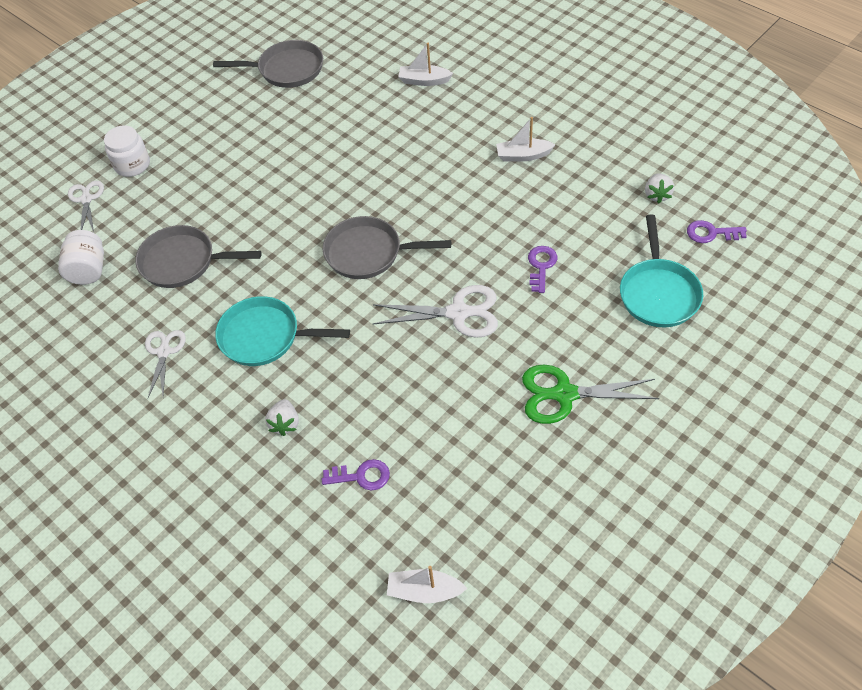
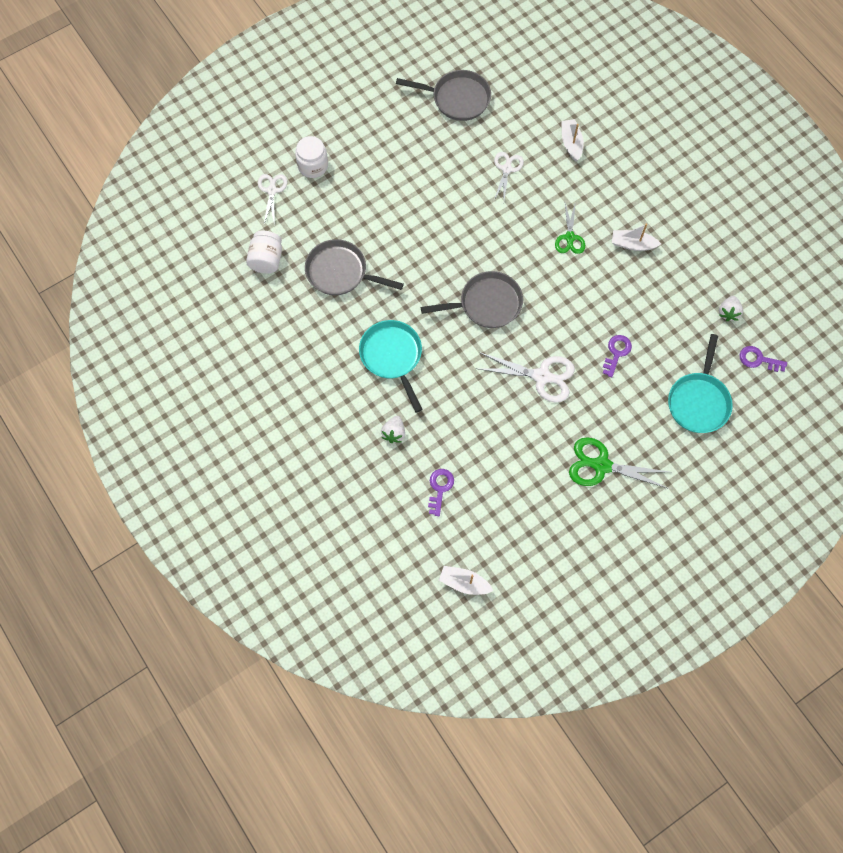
camera: 10 degrees right, 15 degrees up
(164, 352) = (315, 349): white scissors -> white scissors (507, 169)
(265, 337) = (392, 357): turquoise pan -> turquoise pan turned 45 degrees clockwise
(361, 476) = (440, 488): purple key -> purple key turned 90 degrees counterclockwise
(369, 253) = (486, 304): grey pan -> grey pan turned 150 degrees clockwise
(424, 81) = (571, 143): white boat -> white boat turned 60 degrees clockwise
(449, 165) = (569, 237): none -> green scissors

